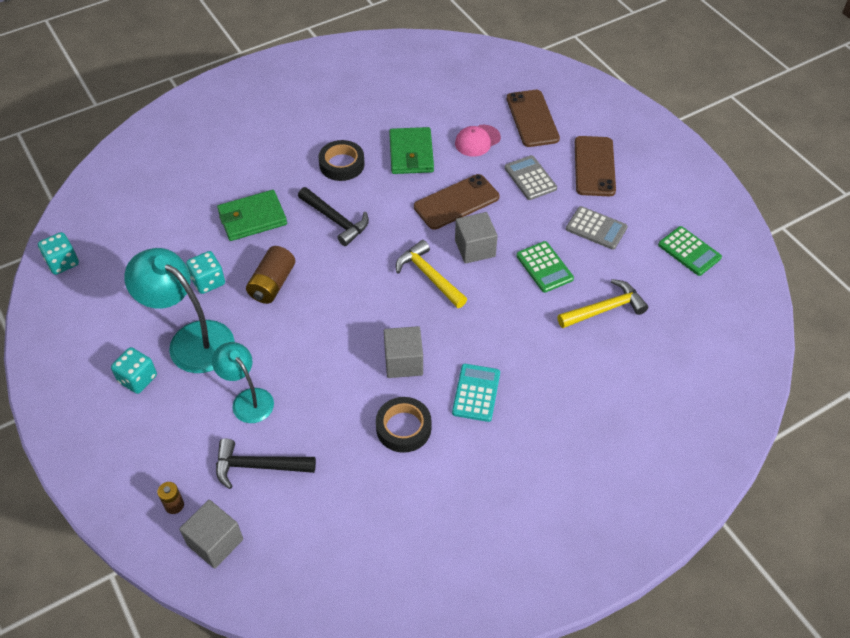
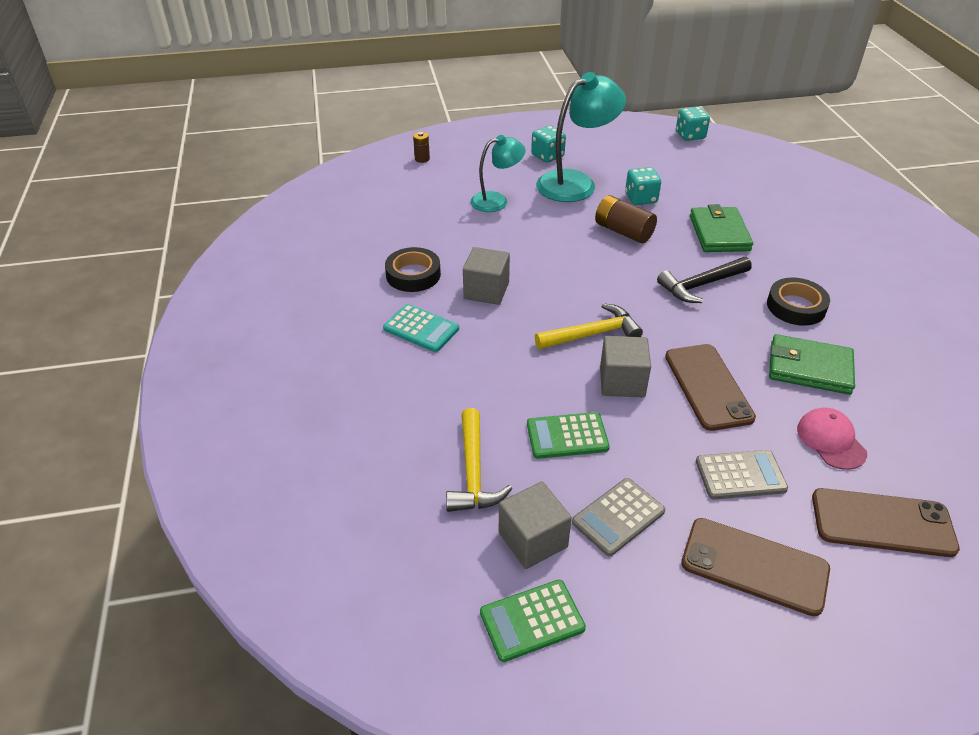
camera: 110 degrees right, 10 degrees down
(215, 542) = (379, 171): grey cube -> grey cube (533, 539)
(258, 466) = (428, 196): black hammer -> none

